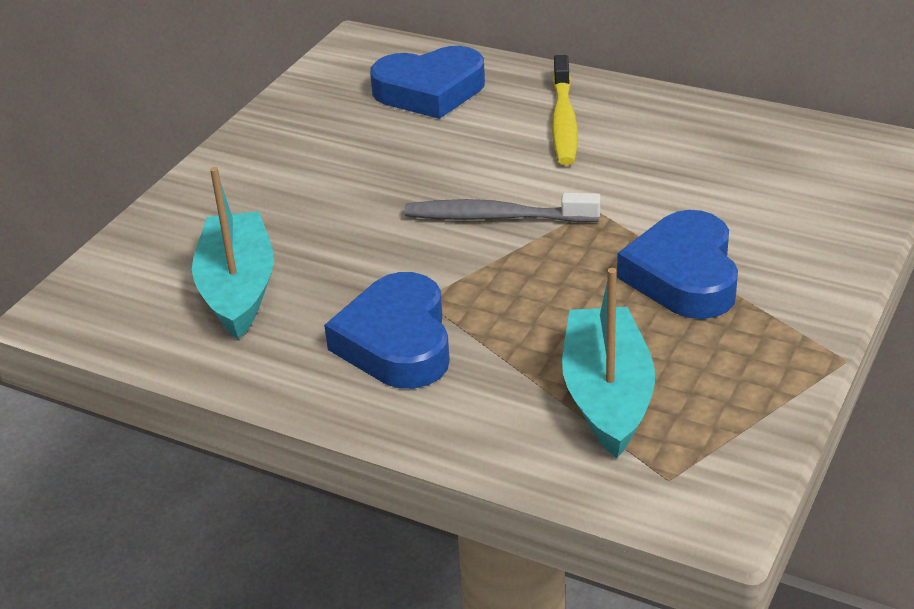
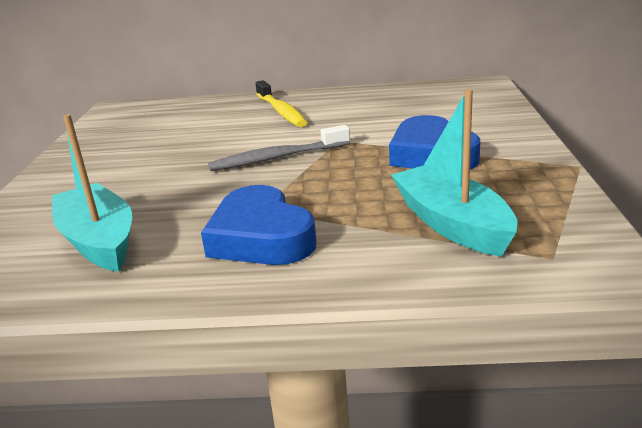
camera: 25 degrees left, 10 degrees down
(430, 91) = (180, 117): blue heart -> none

